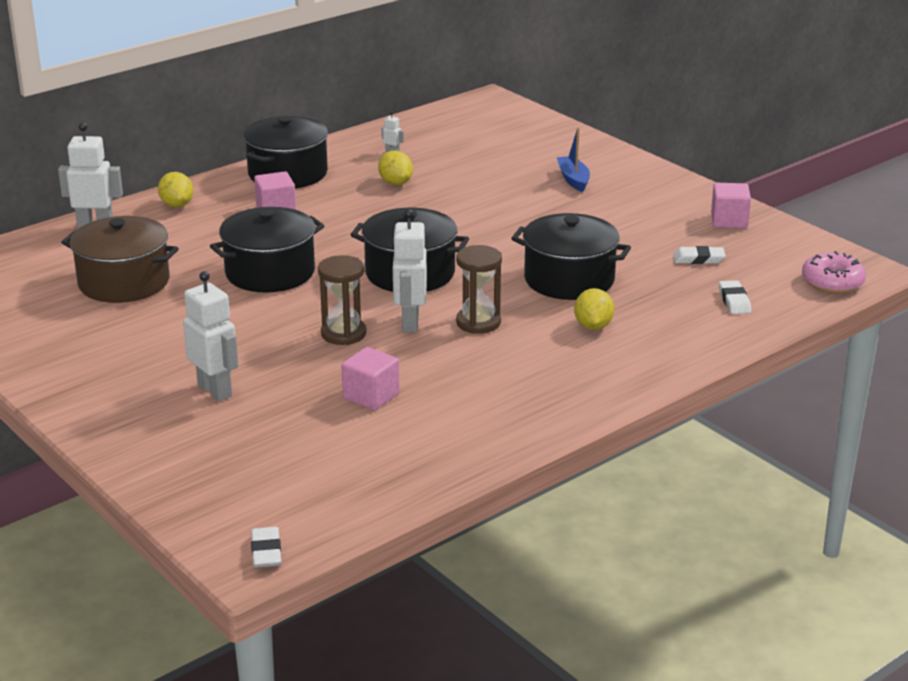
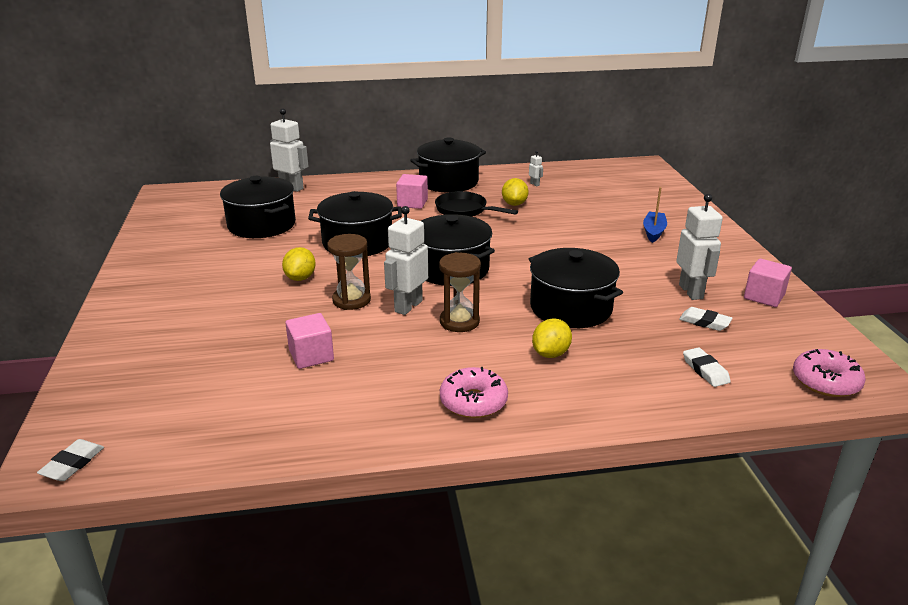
camera: 30 degrees right, 0 degrees up
(124, 282) = (262, 225): brown pot -> black pot
(177, 205) = (356, 185): yellow lemon -> yellow lemon (300, 278)
(215, 390) = (216, 315): white robot -> white robot (691, 292)
(348, 204) = (465, 210): none -> black pan
(568, 386) = (473, 401): none -> pink donut
(734, 301) = (705, 370): white eraser -> white eraser turned 45 degrees counterclockwise

